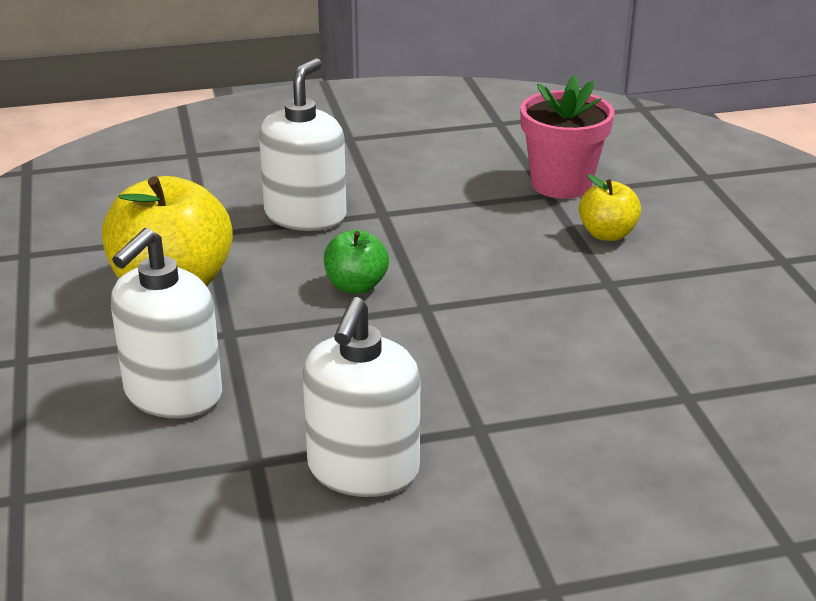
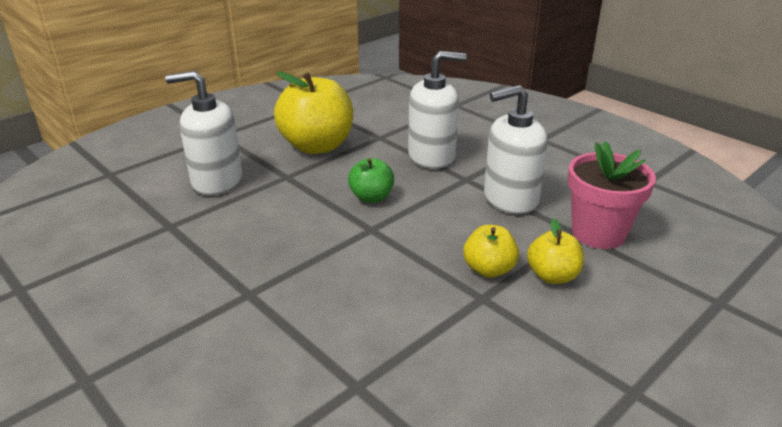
camera: 60 degrees right, 0 degrees up
(363, 470) = (179, 263): white soap dispenser -> white soap dispenser (510, 199)
(568, 263) = (489, 269): none -> yellow apple

